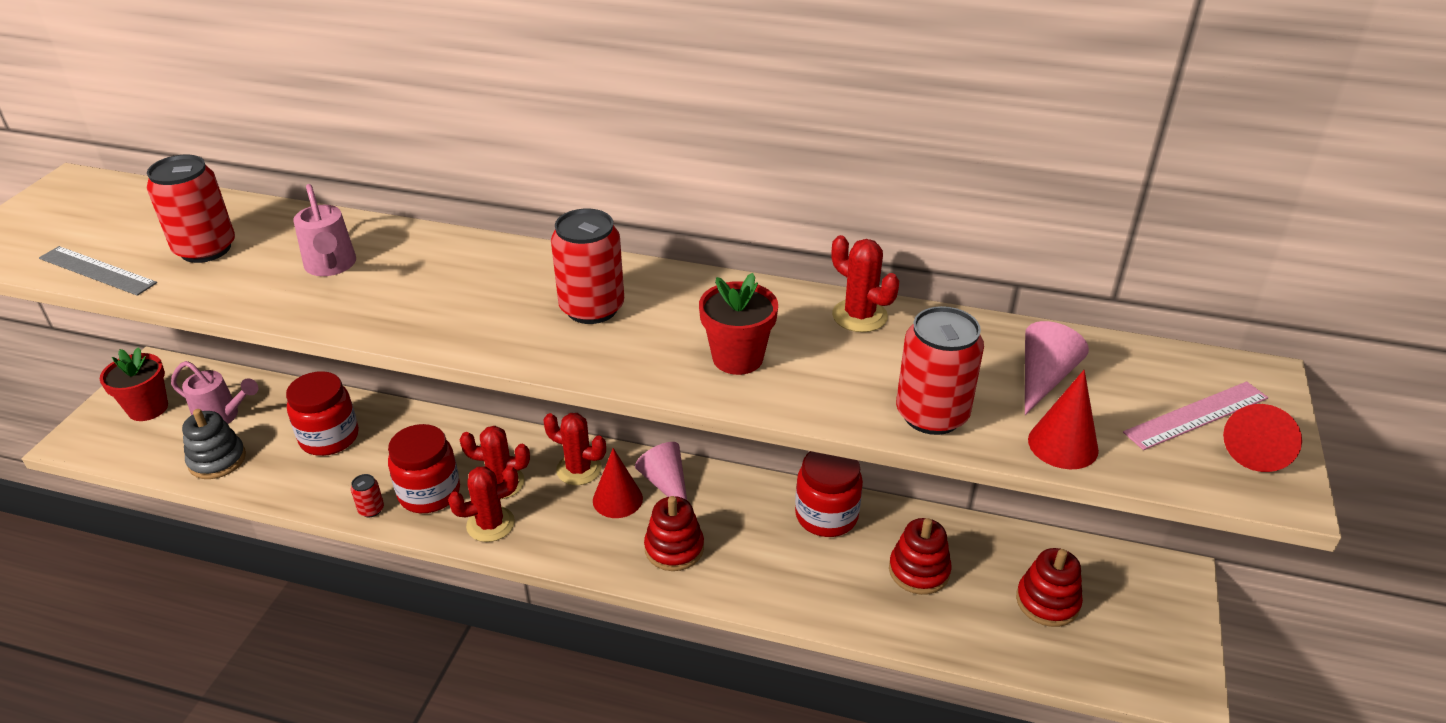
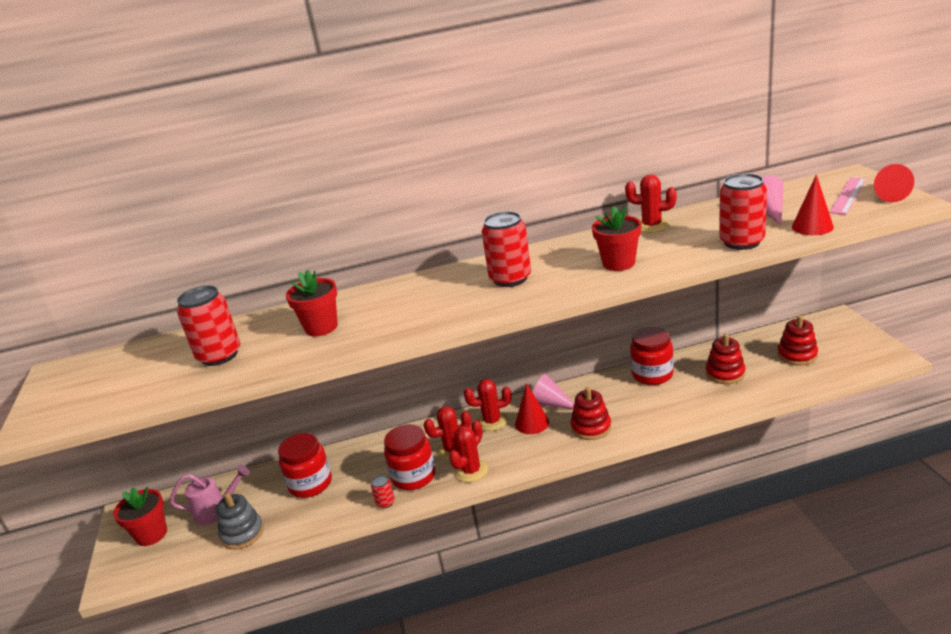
camera: 25 degrees left, 10 degrees down
(97, 271) = (154, 395): grey ruler -> none
(331, 266) = (321, 327): pink watering can -> red flower pot

